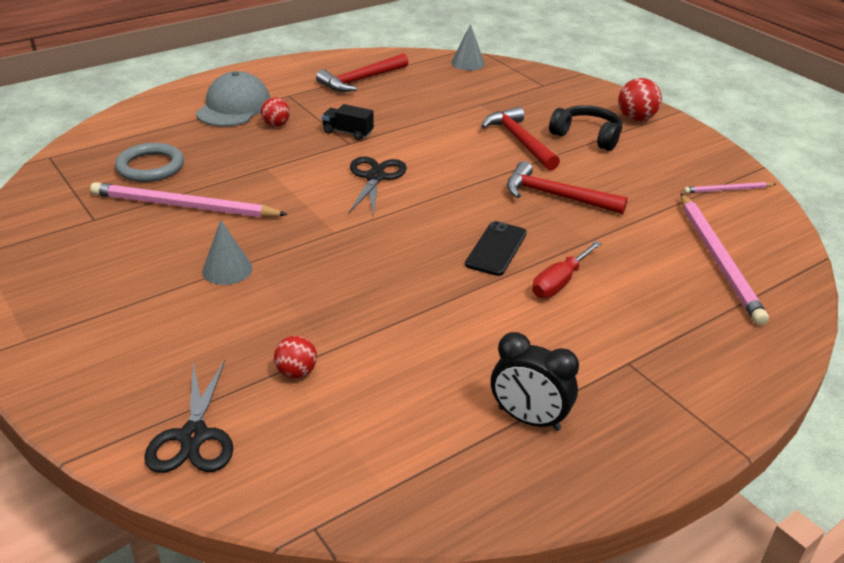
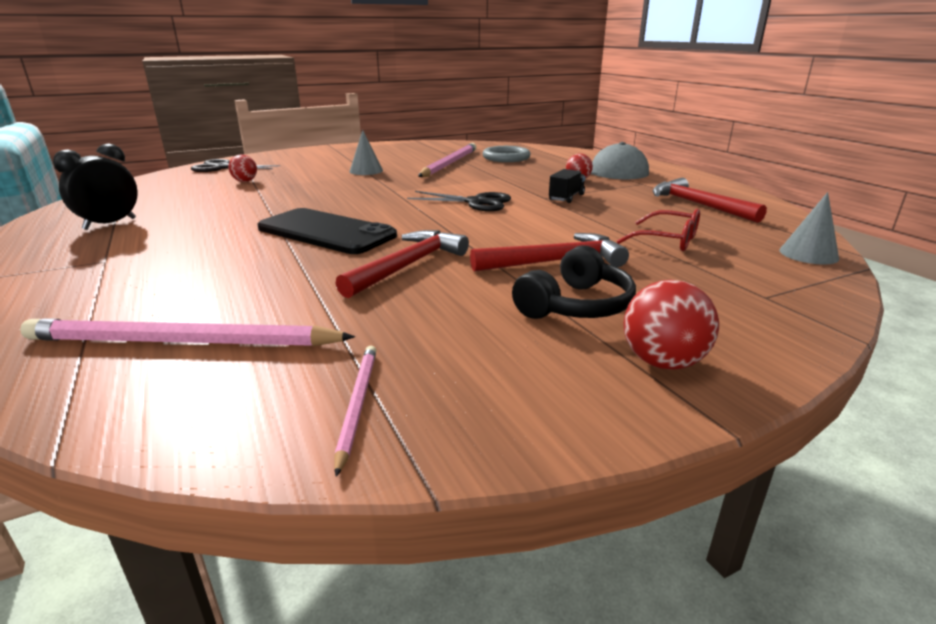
camera: 100 degrees right, 10 degrees down
(458, 100) = (668, 241): none -> red glasses
(496, 249) = (326, 232): black phone -> black phone, size x1.64
(559, 282) = (248, 249): red screwdriver -> none

